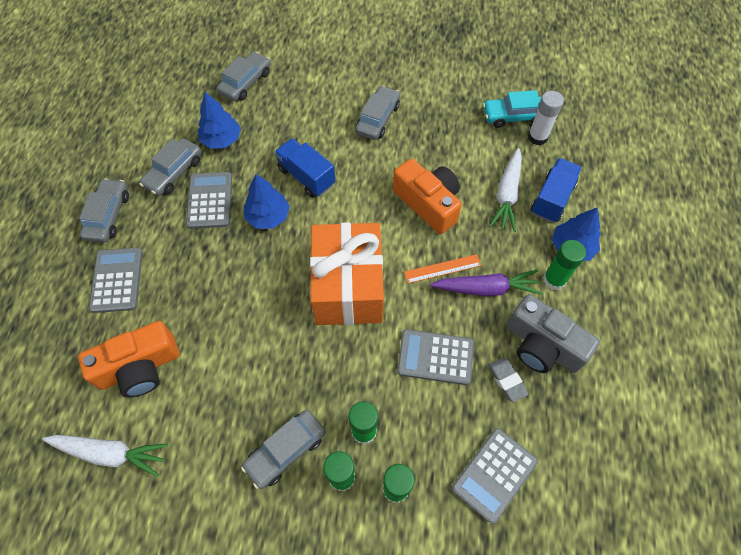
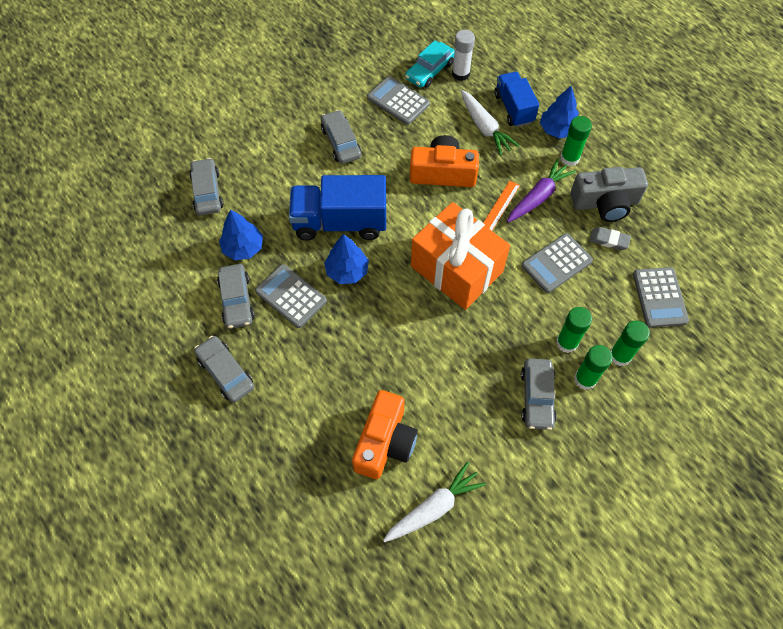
camera: 45 degrees left, 0 degrees up
(117, 280) = (293, 406): grey calculator -> grey calculator (398, 101)
(306, 176) = (340, 222): blue truck -> blue truck, size x1.57

